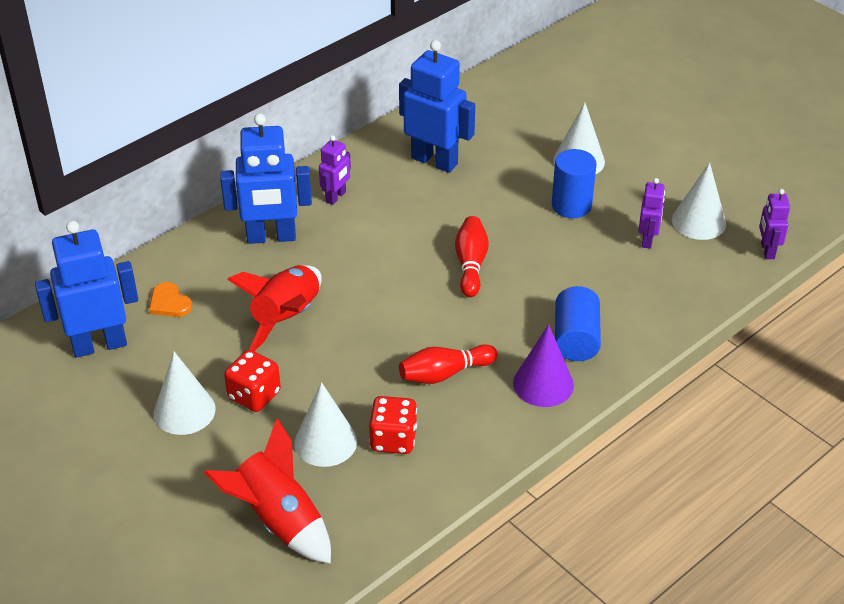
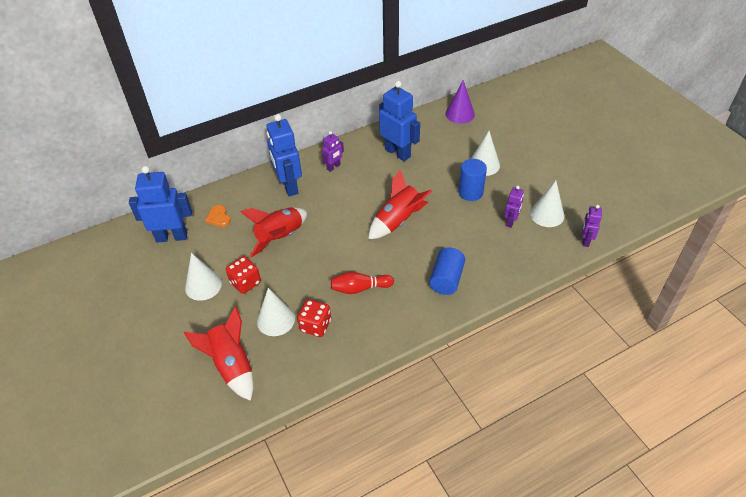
camera: 15 degrees right, 5 degrees up
(271, 237) = (289, 186): blue robot -> blue robot turned 60 degrees clockwise
(471, 264) = (398, 221): red bowling pin -> red rocket
(543, 384) = (417, 305): purple cone -> purple cone (460, 114)

